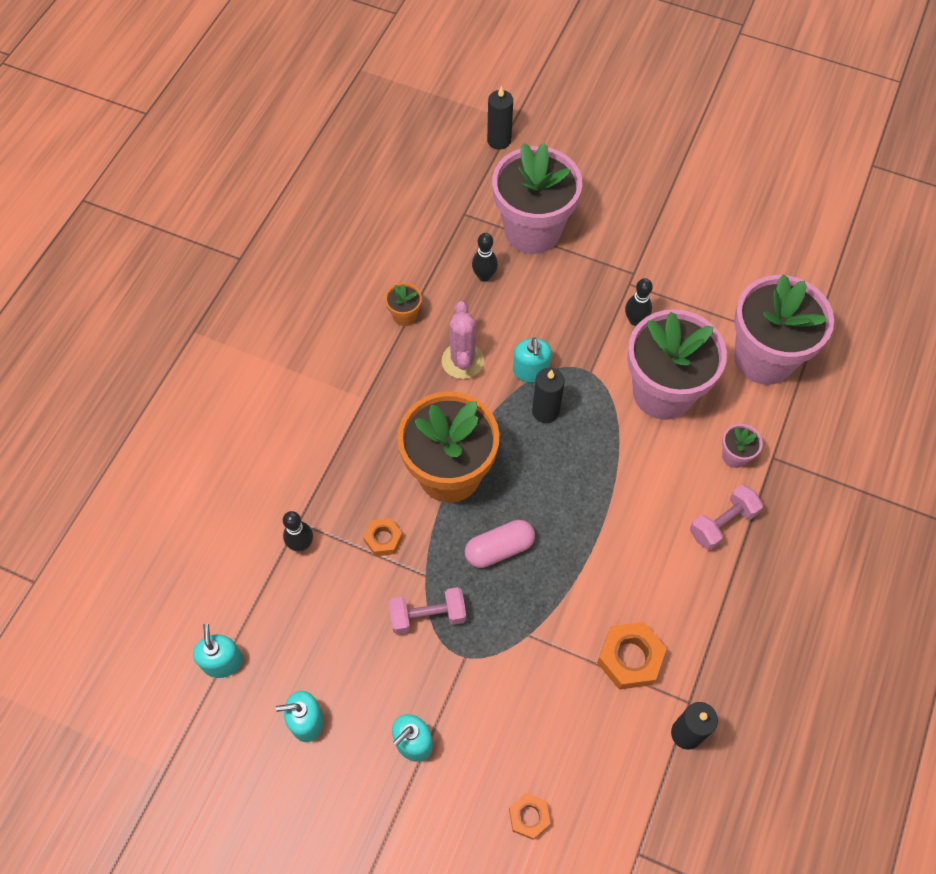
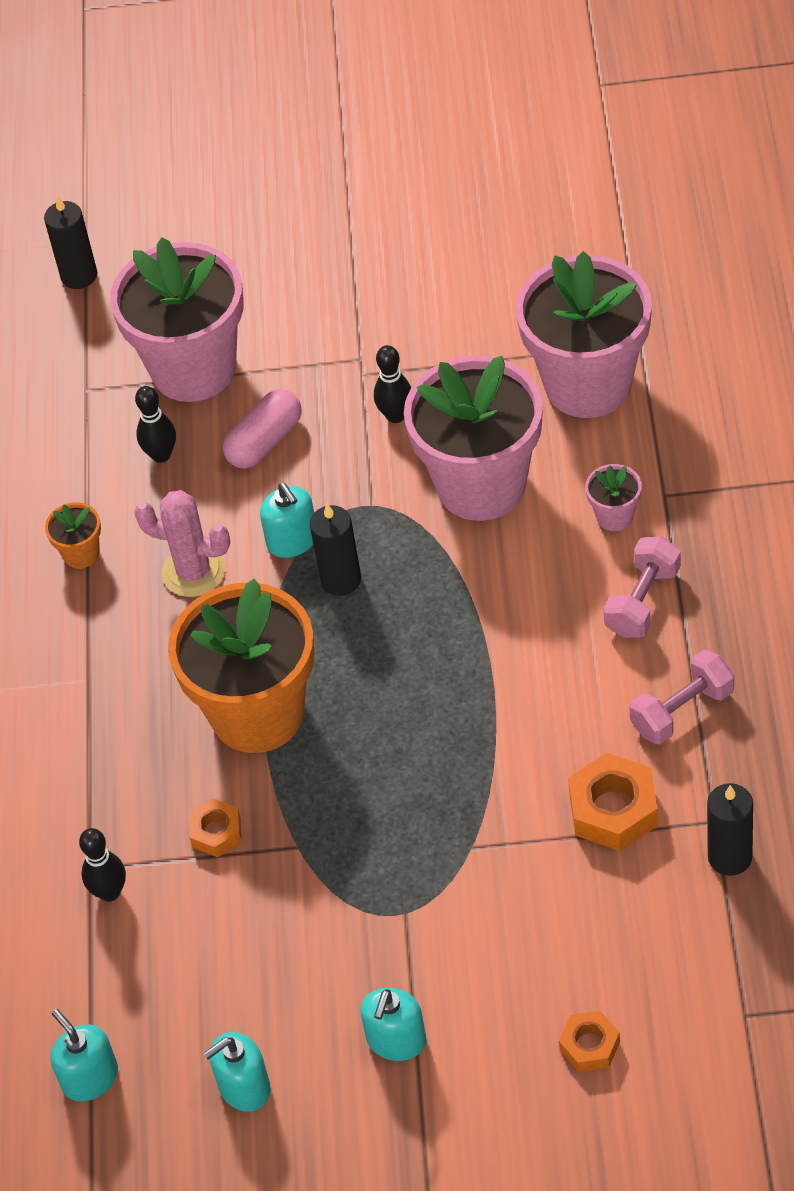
camera: 20 degrees left, 10 degrees down
(428, 616) = (329, 890): pink dumbbell -> pink dumbbell (682, 711)
(462, 361) = (194, 572): pink cactus -> pink cactus turned 45 degrees counterclockwise
(499, 549) = (376, 769): pink capsule -> pink capsule (265, 442)

